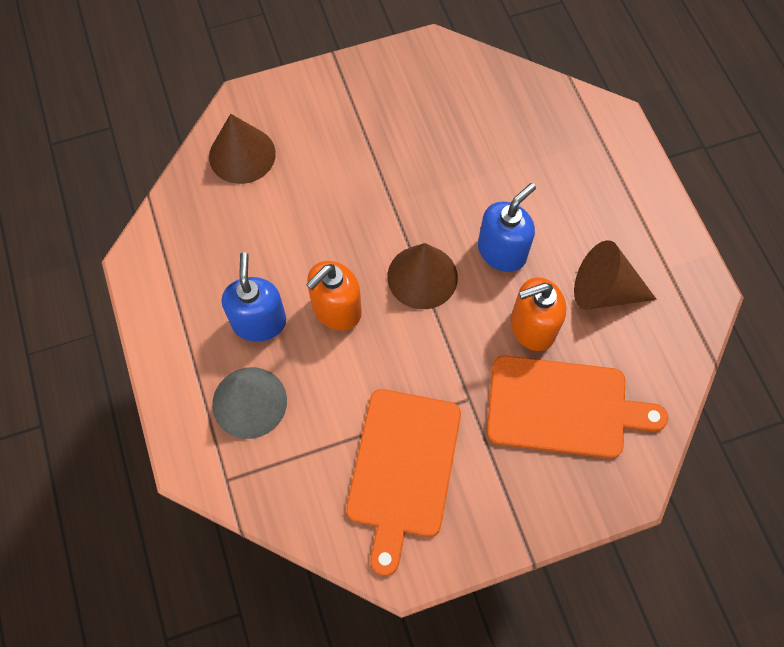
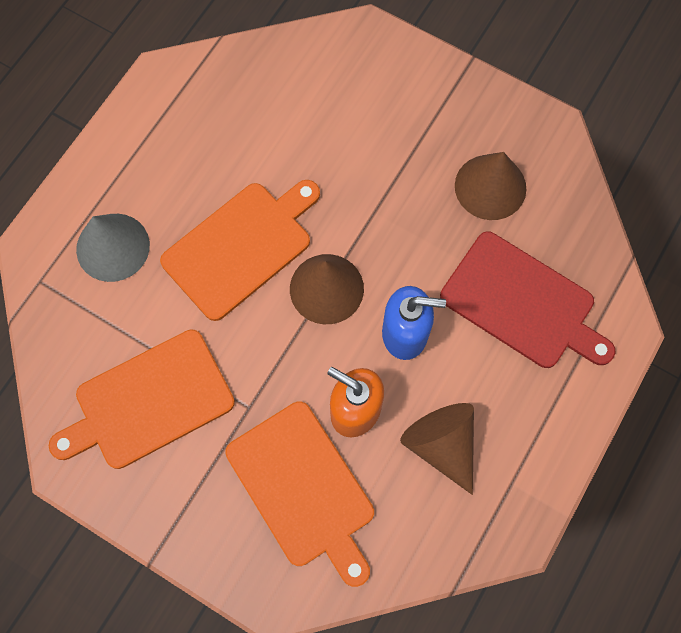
camera: 50 degrees right, 5 degrees up
(242, 155) = (315, 70): brown cone -> brown cone (490, 187)
(259, 322) = (183, 200): blue soap dispenser -> none
(336, 309) = (241, 247): orange soap dispenser -> orange cutting board
(544, 163) = (522, 303): none -> red cutting board

